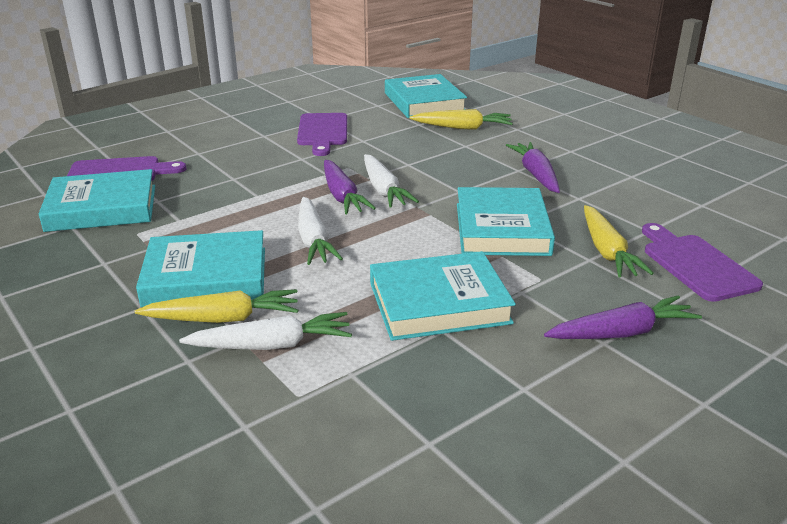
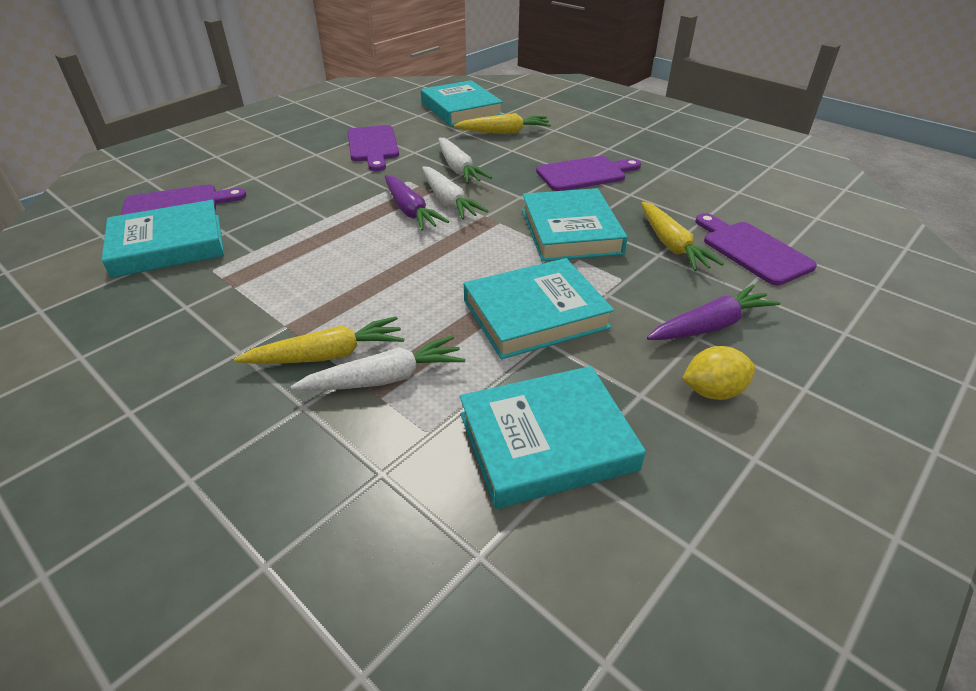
camera: 10 degrees left, 10 degrees up
(206, 276) = (297, 310): turquoise book -> turquoise book (546, 441)
(313, 240) = (395, 260): white carrot -> white carrot (458, 169)
(536, 174) = (585, 174): purple carrot -> purple cutting board
(601, 394) = (712, 391): none -> yellow lemon

